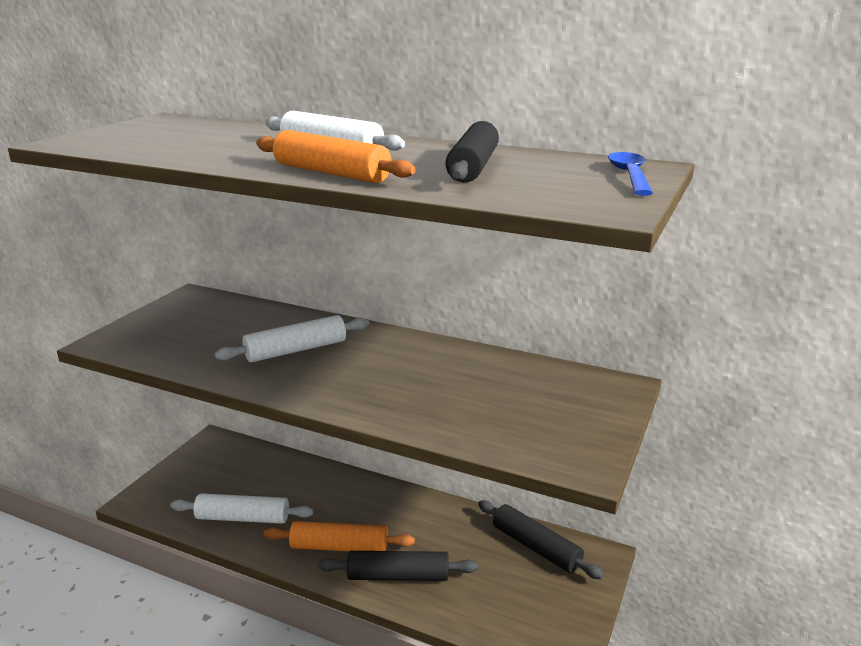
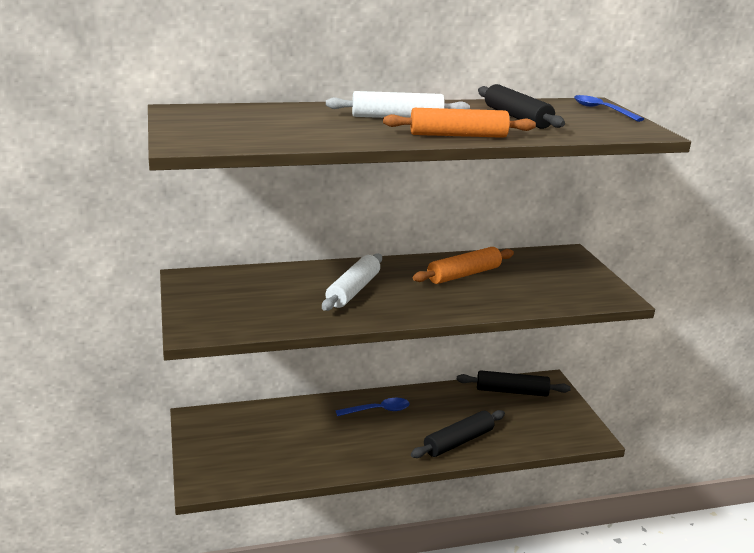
camera: 40 degrees left, 0 degrees up
(243, 518) = (306, 457): white rolling pin -> none
(339, 547) = (399, 443): orange rolling pin -> orange rolling pin (464, 274)
(365, 502) = (378, 410): none -> blue spoon

